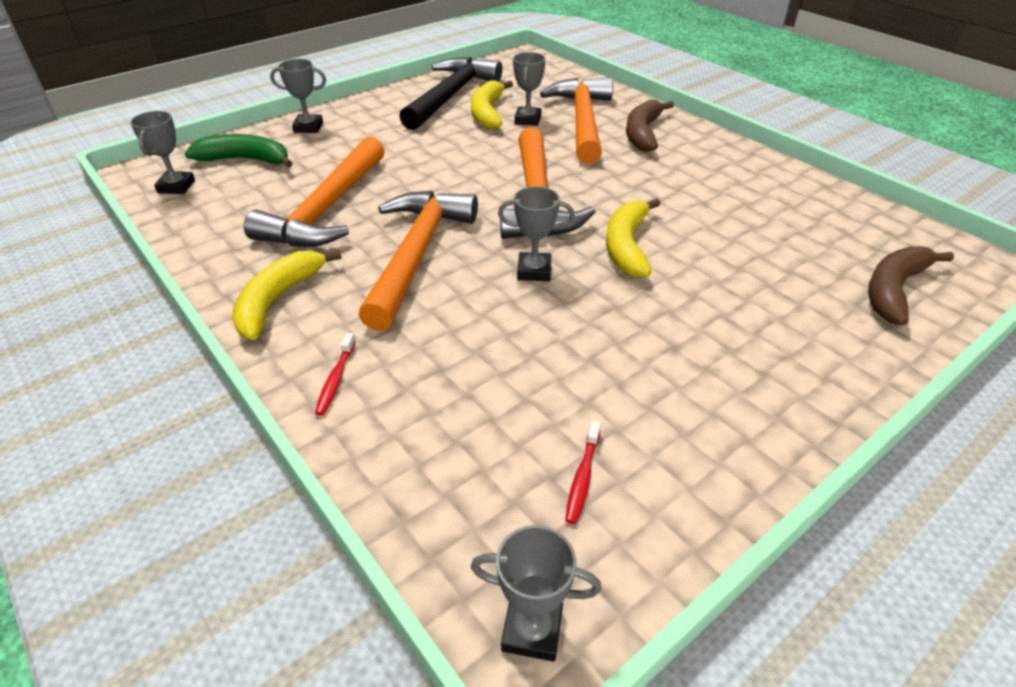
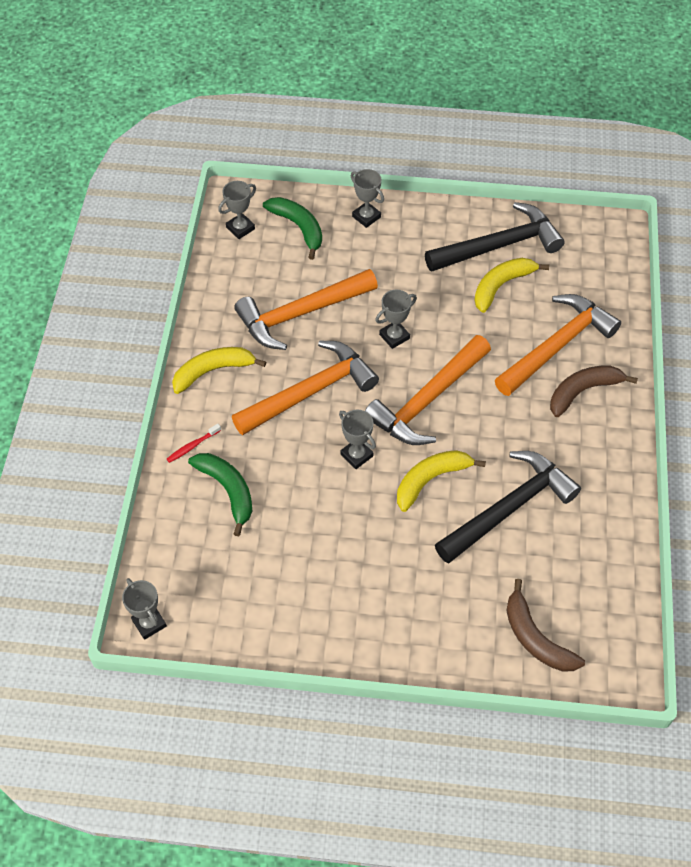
camera: 45 degrees right, 15 degrees up
(437, 390) = (227, 490): none -> green banana
(527, 120) = (520, 315): grey trophy -> grey trophy (394, 336)
(582, 477) = (236, 586): red toothbrush -> none
(717, 223) = (509, 508): none -> black hammer
(894, 290) = (536, 638): brown banana -> brown banana turned 120 degrees counterclockwise

